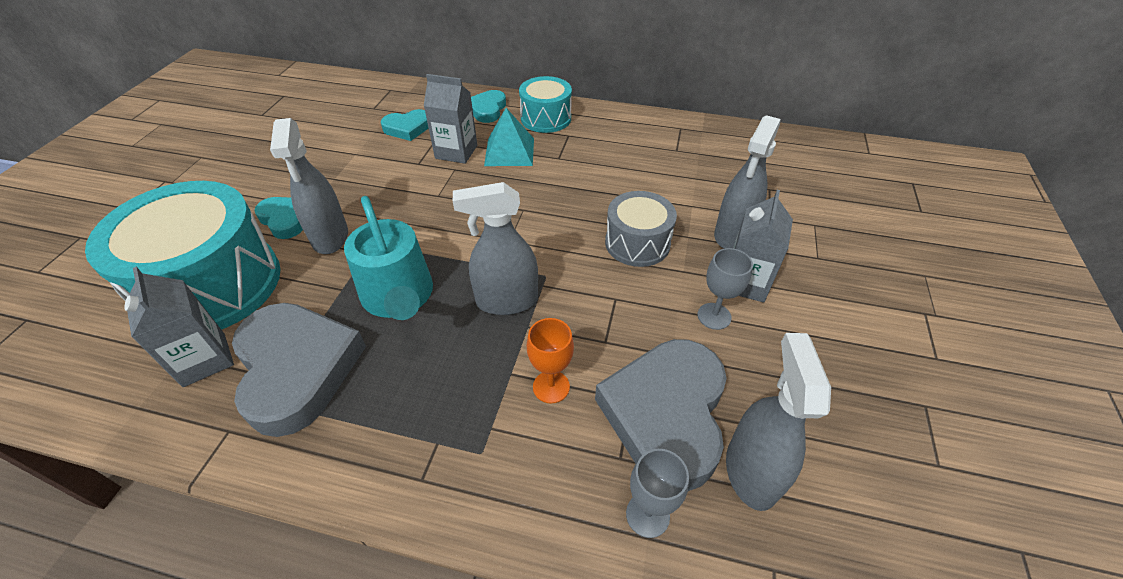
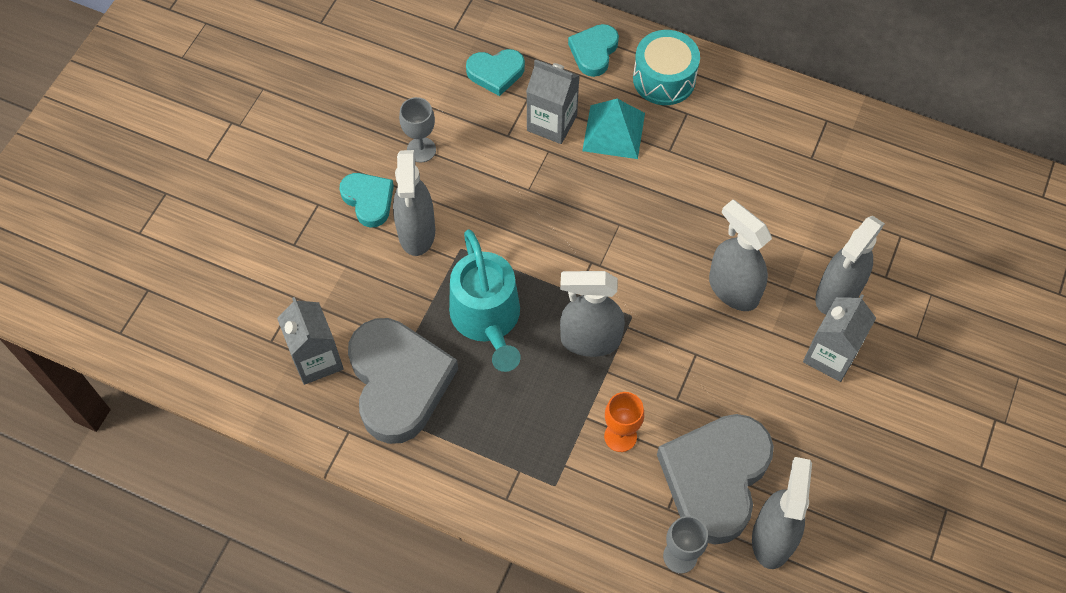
camera: 10 degrees right, 15 degrees up
(212, 285) = (308, 276): turquoise drum -> none
(637, 243) = (733, 289): grey drum -> grey spray bottle
(714, 316) = (786, 389): grey goblet -> grey goblet (421, 150)

